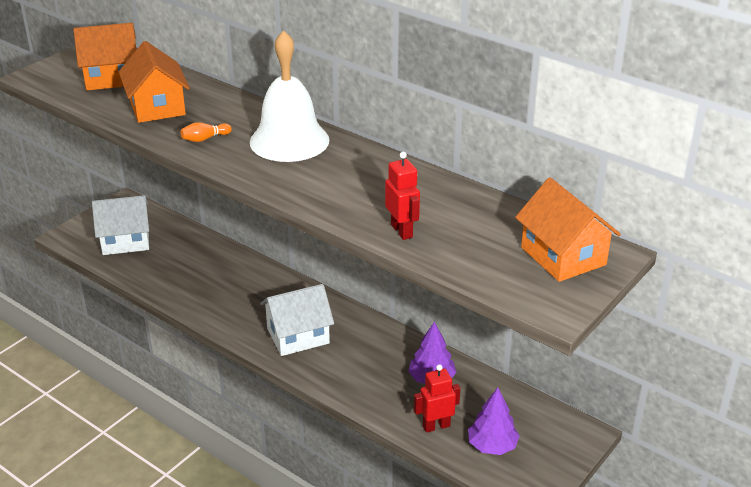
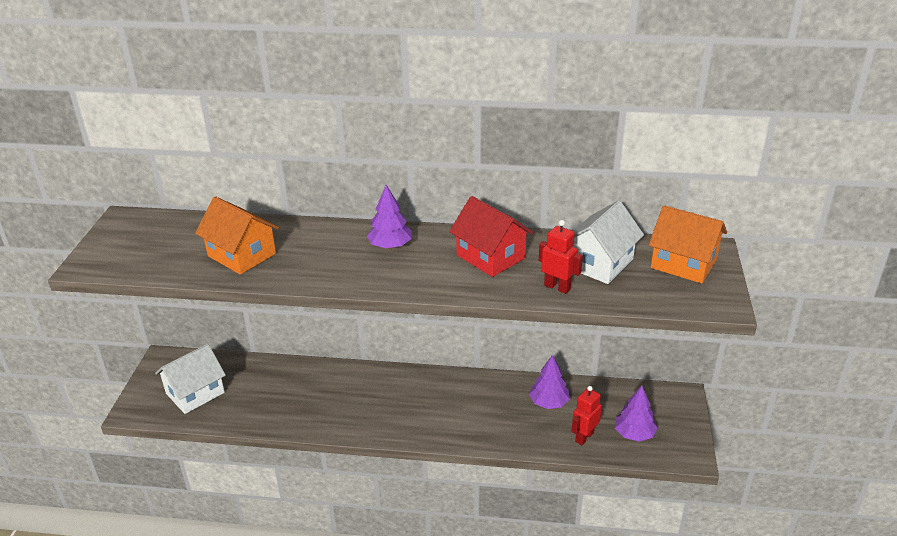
camera: 30 degrees left, 0 degrees up
(111, 78) = (167, 242): orange house -> none
(205, 139) = (317, 268): orange bowling pin -> none
(289, 141) = (390, 246): white bell -> purple tree
(298, 336) = (419, 413): white house -> white house (599, 263)
(370, 181) = (490, 257): none -> red house

